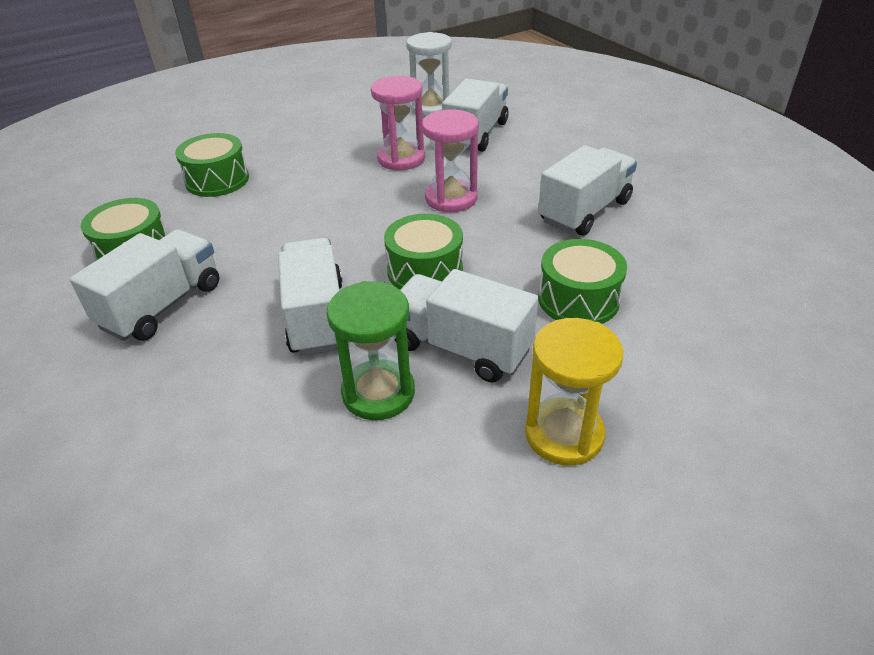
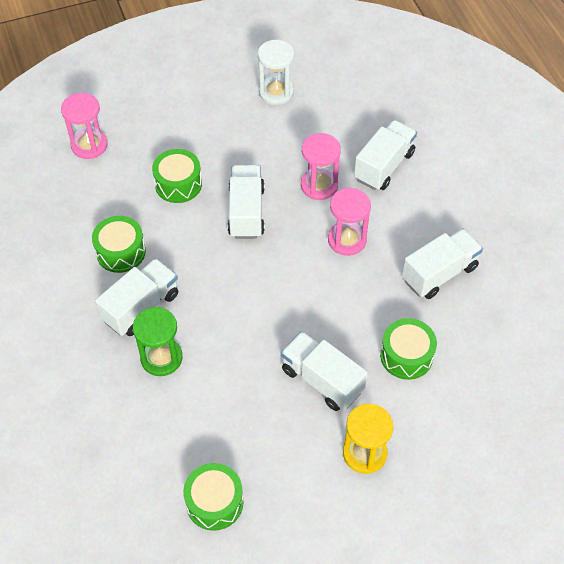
camera: 10 degrees right, 15 degrees up
(98, 163) = (89, 145): none -> pink hourglass
(317, 317) = (237, 337): white truck -> white truck (246, 212)
(378, 393) = (266, 403): green hourglass -> green hourglass (161, 358)
(425, 270) = (313, 310): green drum -> green drum (214, 502)
(431, 108) = (356, 122): white hourglass -> white hourglass (276, 92)

